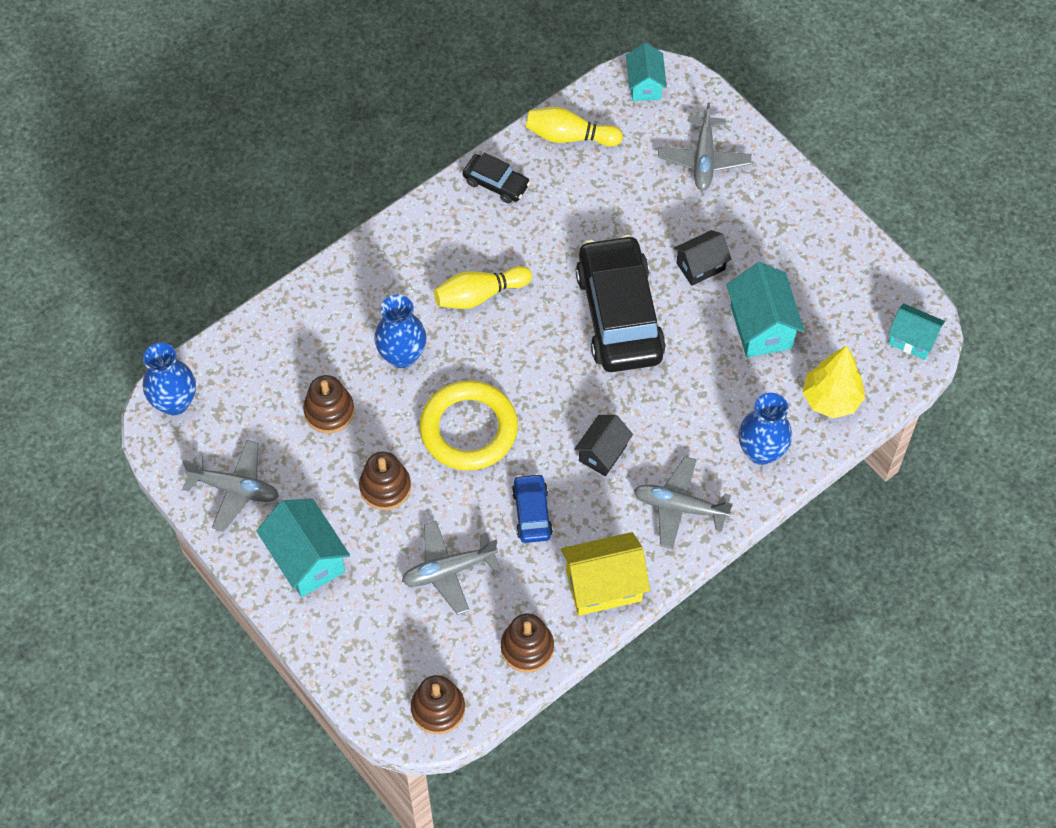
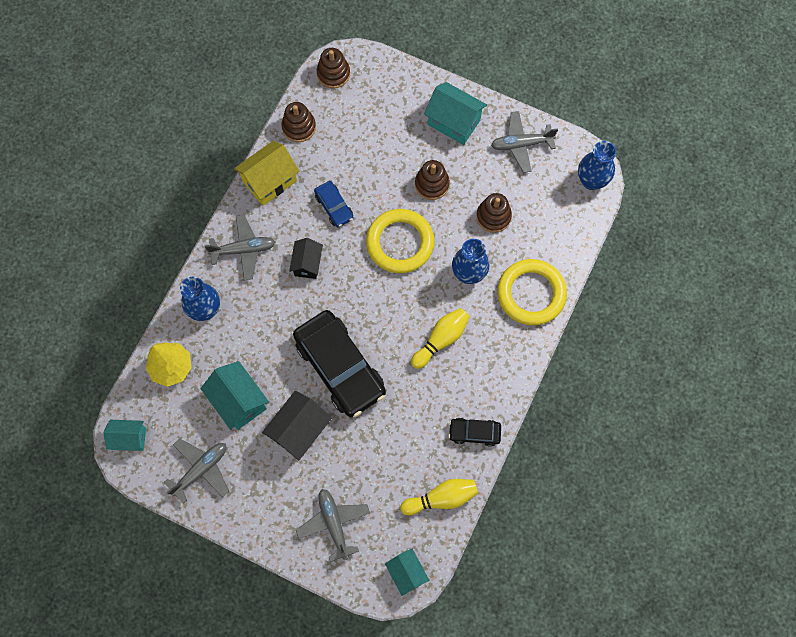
camera: 155 degrees right, 10 degrees up
(339, 301) = (531, 294): none -> yellow ring
(449, 570) = (367, 151): grey plane -> grey plane (201, 470)
(700, 266) = (300, 430): black house -> black house, size x1.55

